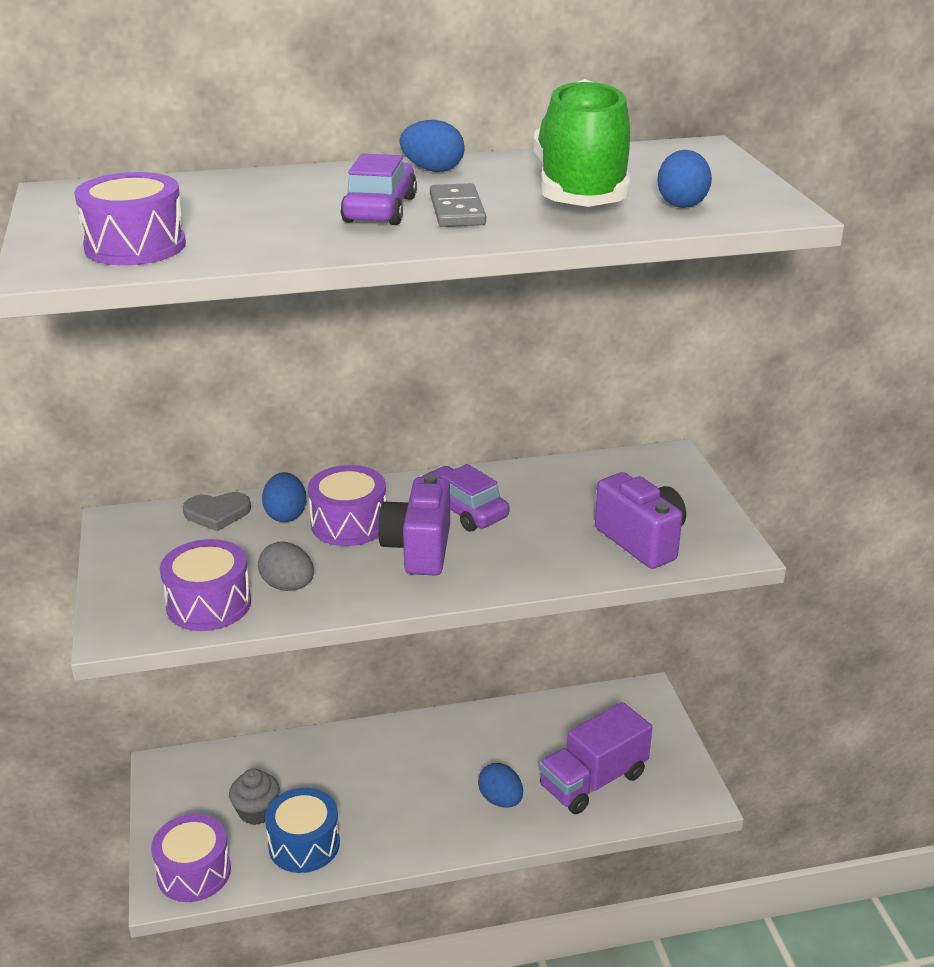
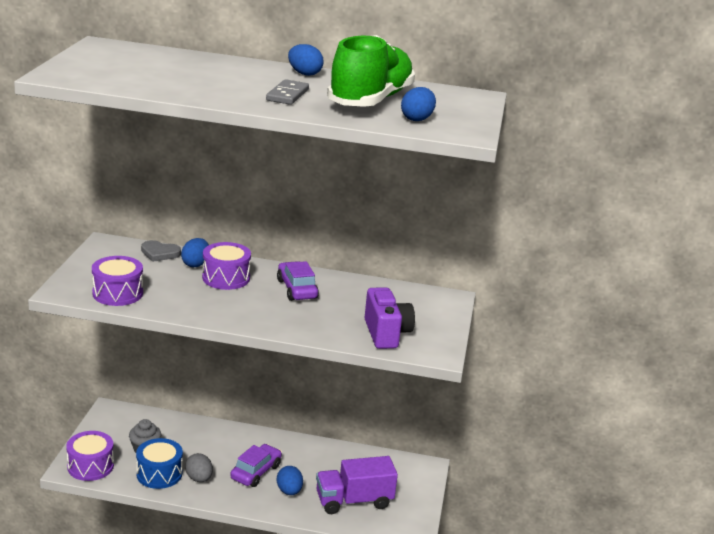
camera: 20 degrees right, 5 degrees down
(135, 246) = (104, 75): purple drum -> none
(288, 586) = (166, 297): grey egg -> grey egg (199, 478)
(380, 210) = (247, 86): purple car -> purple car (256, 472)
(419, 549) = (253, 301): purple camera -> none

